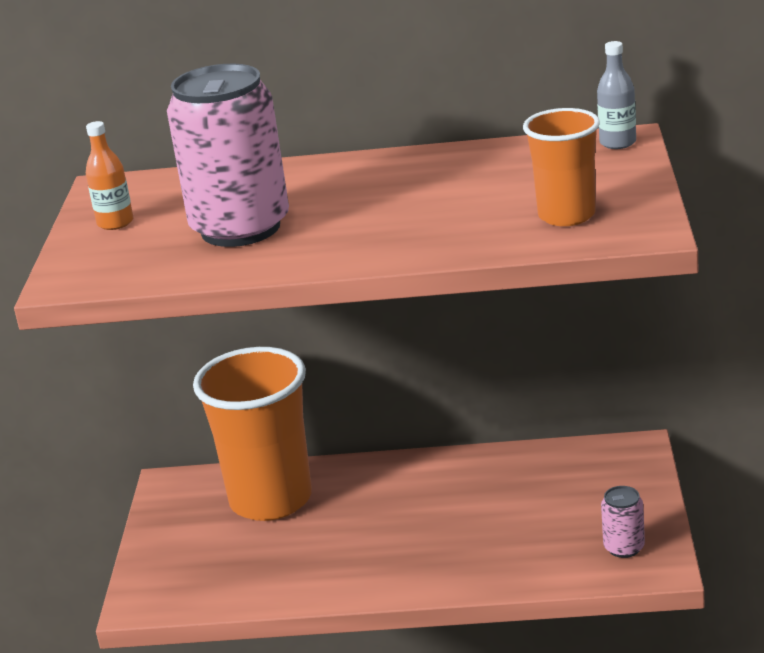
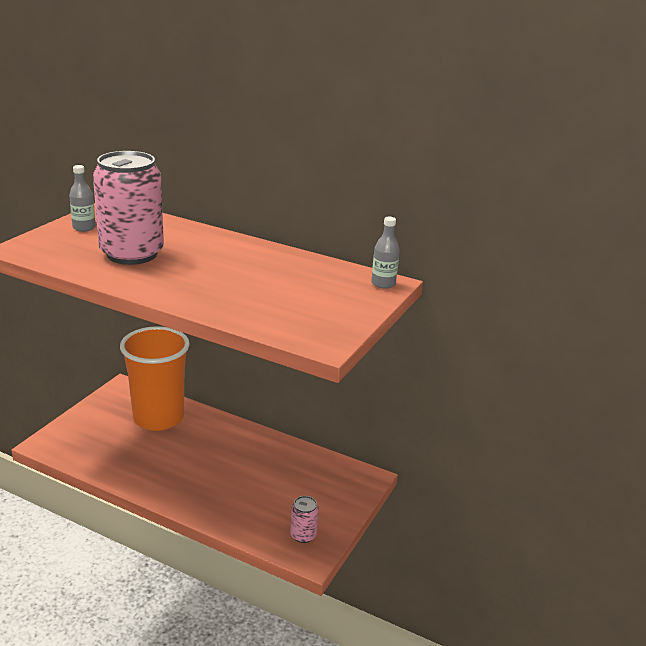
camera: 20 degrees right, 0 degrees up
(115, 223) = (84, 228): orange bottle -> grey bottle
(566, 215) = (296, 315): orange cup -> none

